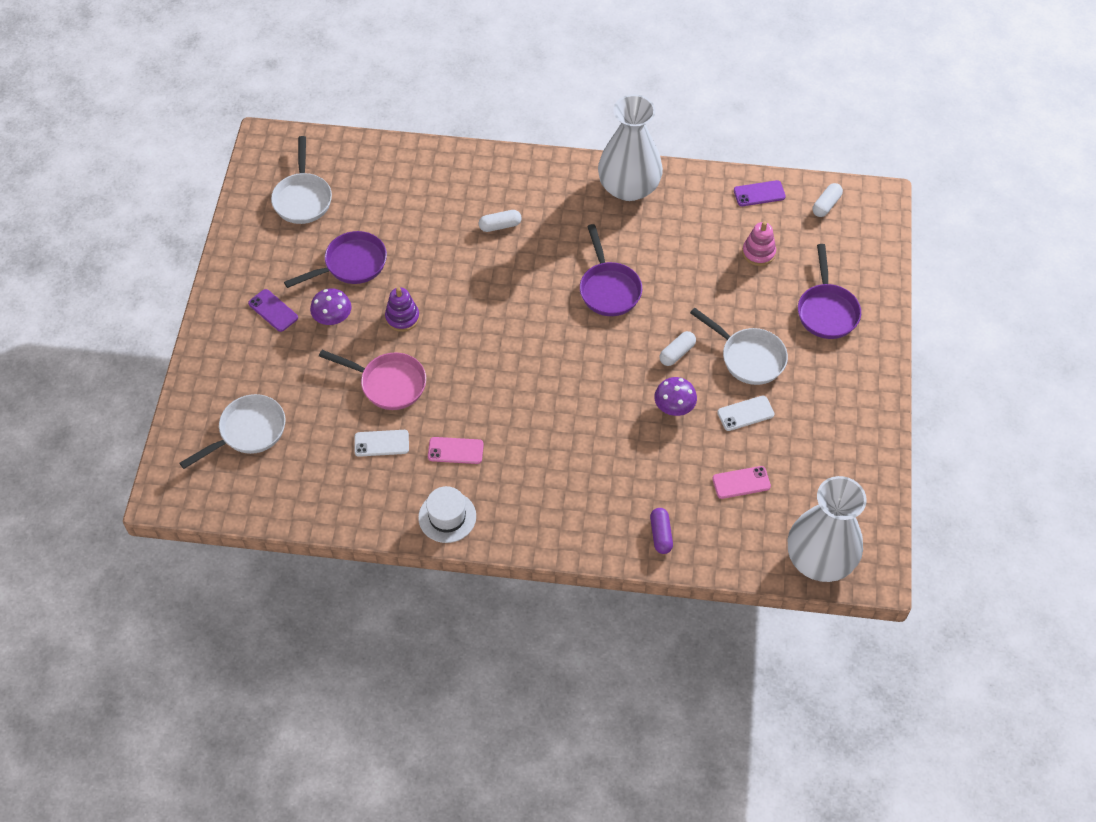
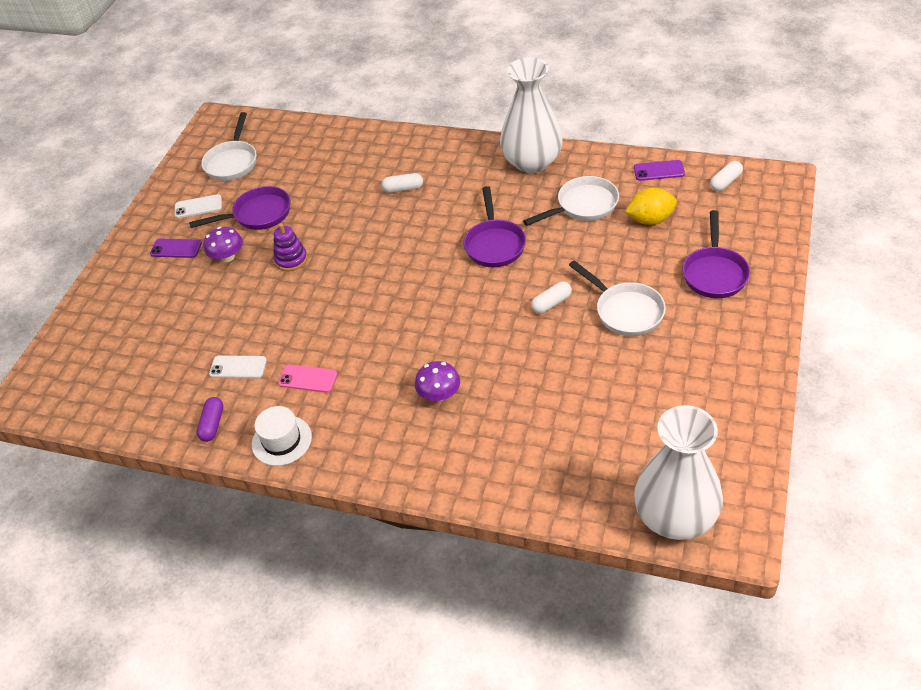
camera: 15 degrees right, 10 degrees down
(248, 432) = (117, 349): white pan -> white pan (583, 206)
(273, 310) = (176, 248): purple phone -> purple phone turned 45 degrees counterclockwise
(388, 383) = (261, 315): pink pan -> none
(661, 534) = (500, 476): purple capsule -> purple capsule (212, 424)
(674, 406) = (539, 352): purple mushroom -> purple mushroom (439, 394)
(741, 482) = (598, 430): pink phone -> none
(745, 413) = (613, 363): white phone -> white phone (198, 207)
(758, 253) = (650, 220): pink stacking toy -> yellow lemon

